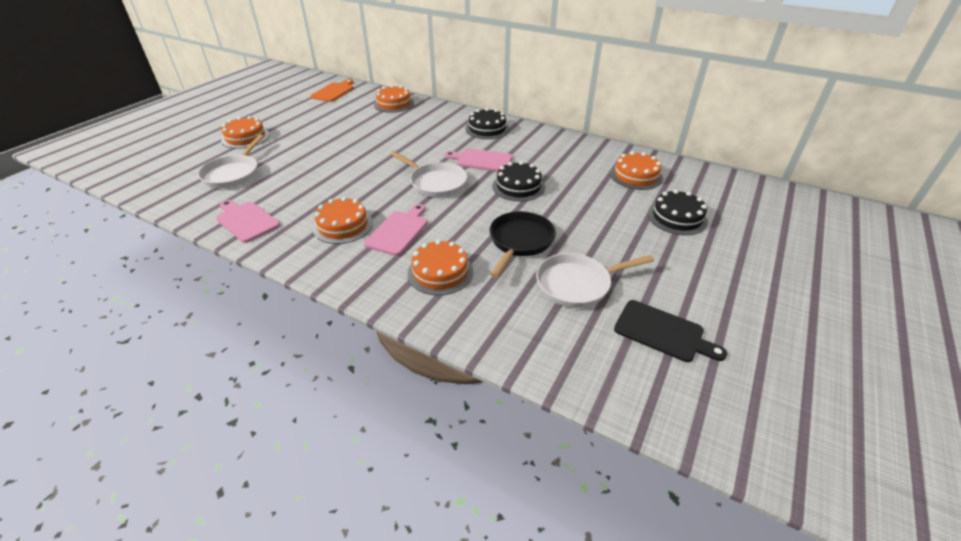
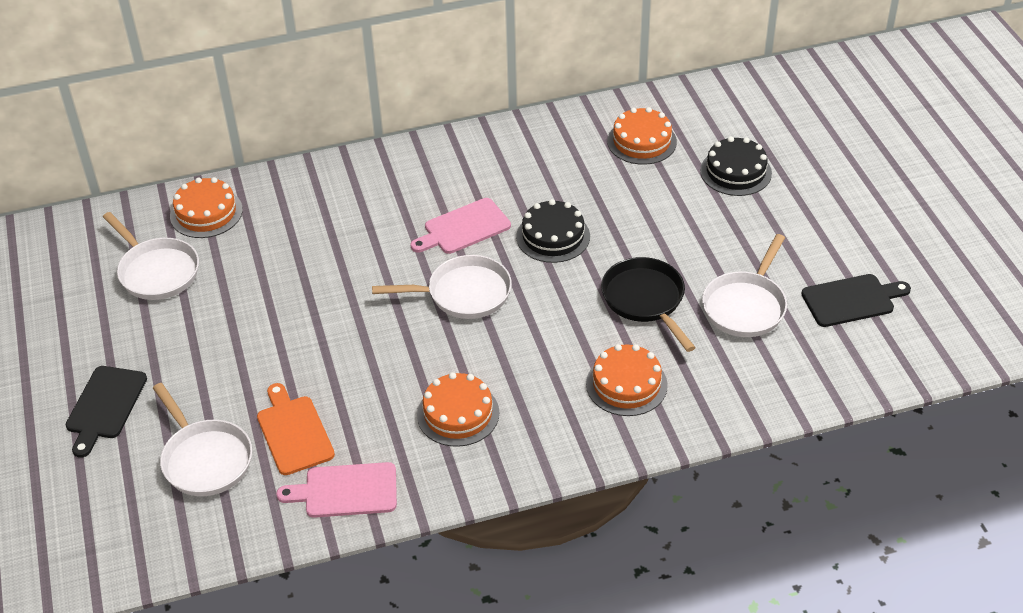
camera: 45 degrees left, 5 degrees up
(245, 137) = (105, 406): orange cake -> black cutting board
(334, 91) = (73, 248): orange cutting board -> orange cutting board (294, 432)
(343, 111) = (156, 271): none -> white pan
(398, 231) = (522, 376): pink cutting board -> none
(487, 129) = (397, 176): black cake -> none

